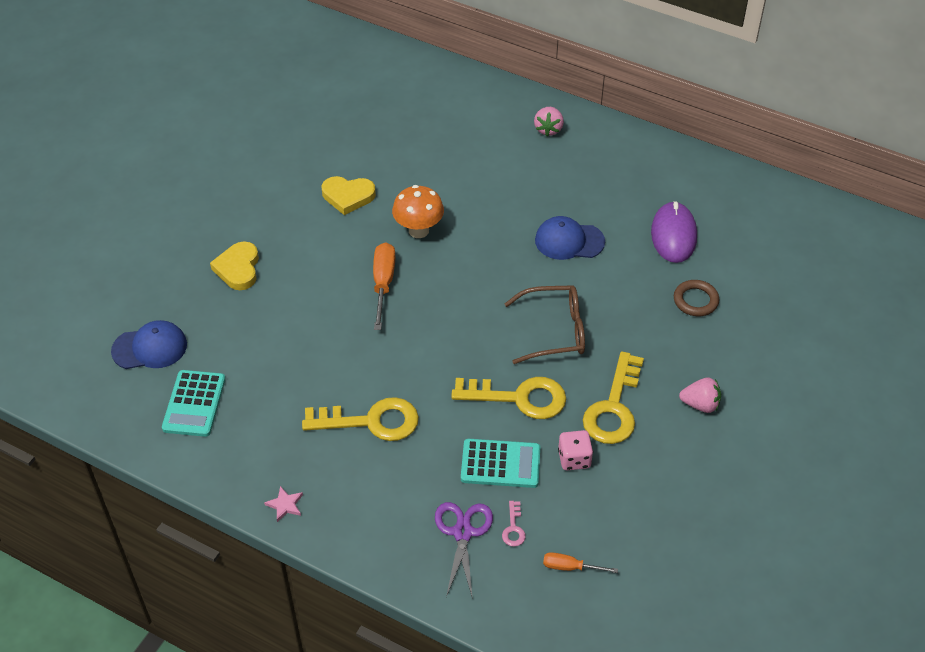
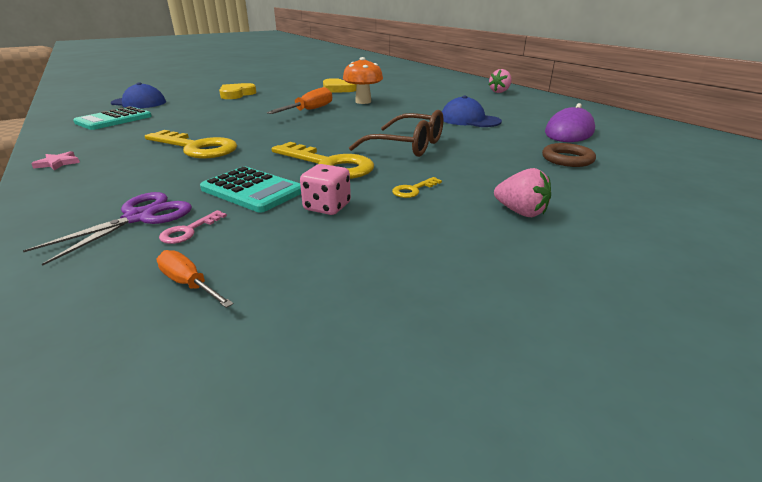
camera: 30 degrees right, 20 degrees down
(613, 407) = (413, 190): yellow key -> yellow key, size x0.43

